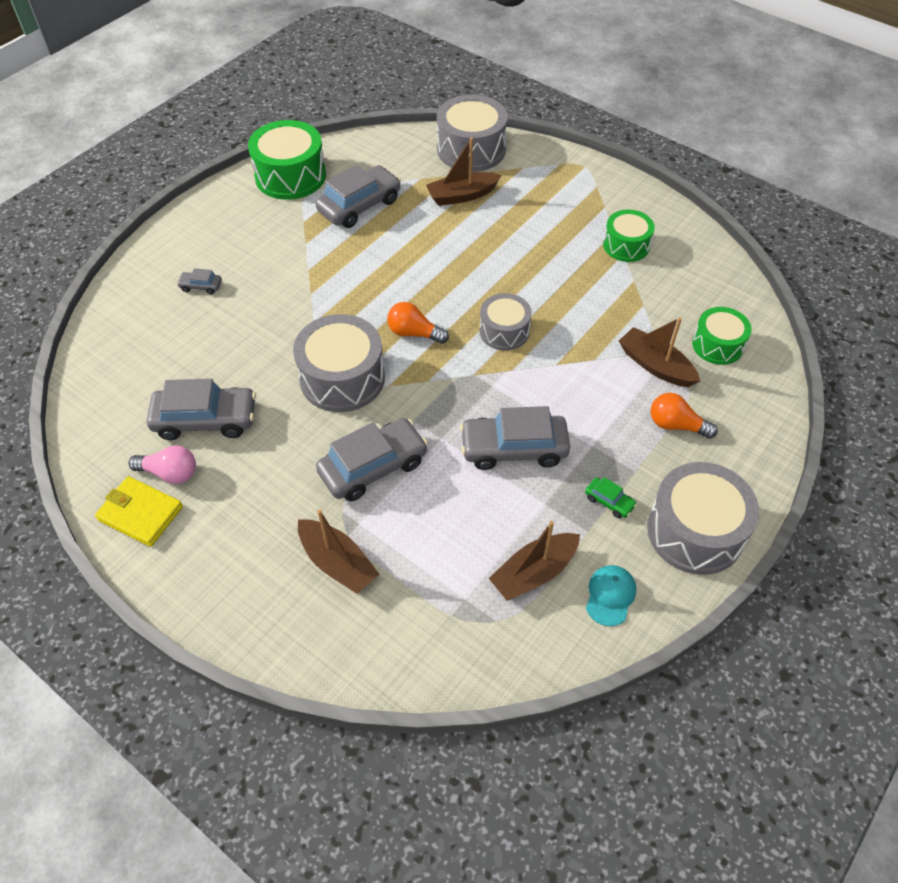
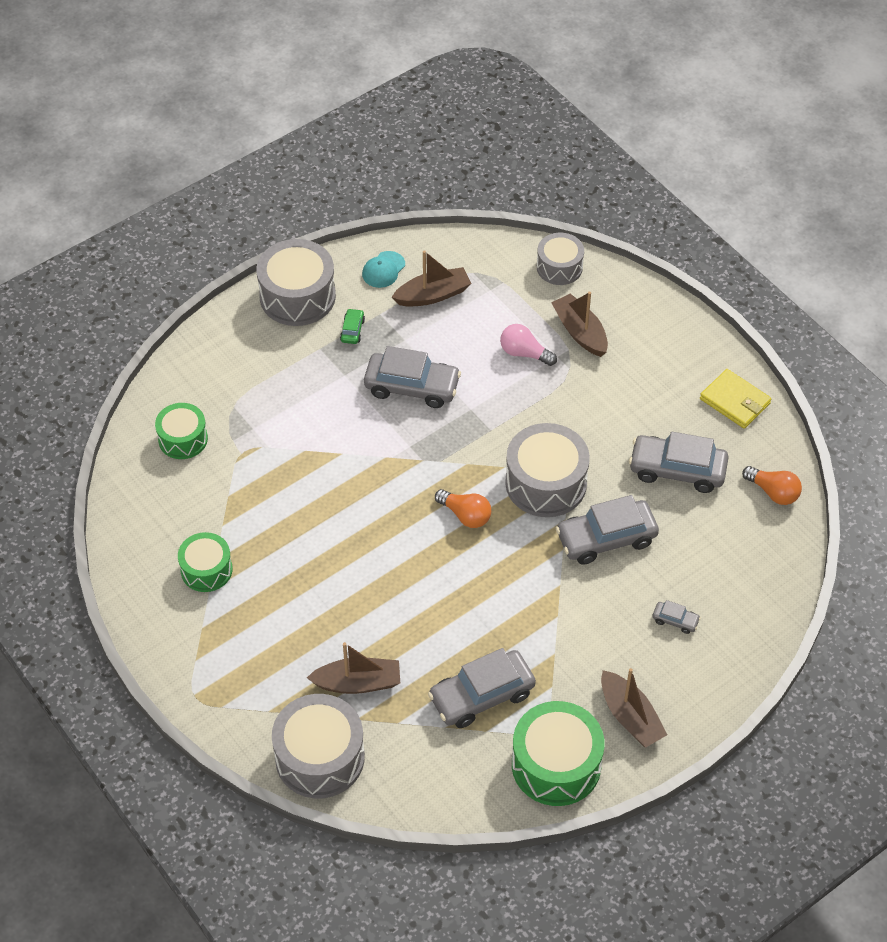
camera: 165 degrees left, 0 degrees up
(170, 473) = (710, 429): pink light bulb -> pink light bulb (524, 353)
(373, 467) = (536, 397): grey car -> grey car (606, 538)
(504, 331) = (377, 497): grey drum -> grey drum (559, 267)
(609, 501) = (352, 330): green car -> green car turned 45 degrees clockwise
(655, 365) = (252, 432): brown boat -> brown boat (630, 717)
(676, 425) = (265, 376): orange light bulb -> orange light bulb (773, 492)

